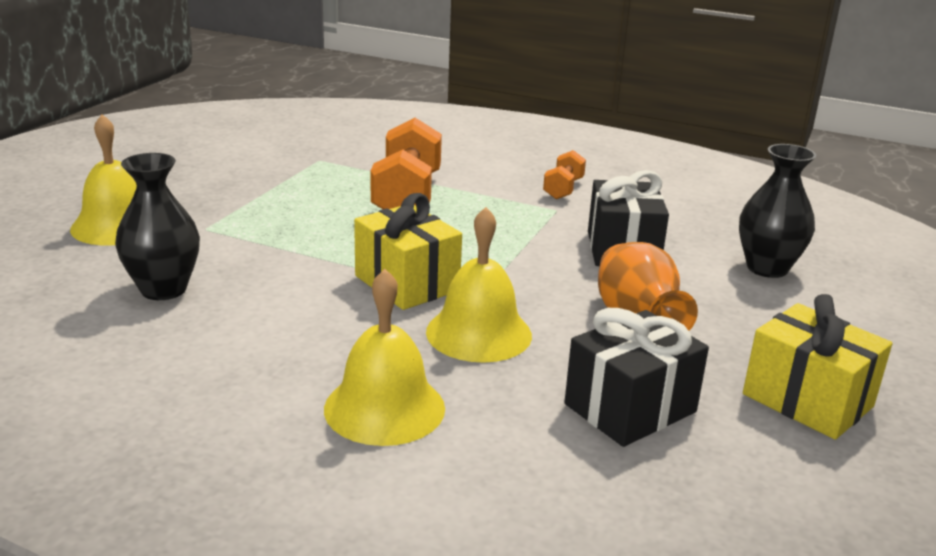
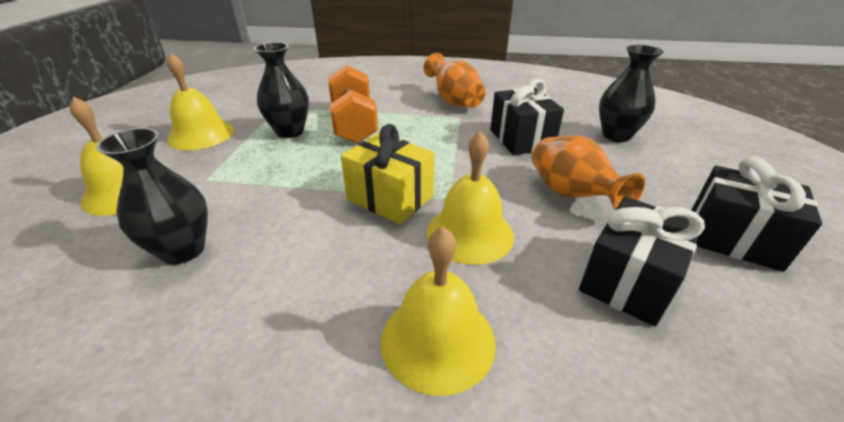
camera: 15 degrees left, 10 degrees up
(213, 179) = (201, 135): none -> yellow bell
(321, 192) = (290, 132): none -> black vase
(563, 189) = (454, 101): orange dumbbell -> orange vase
(807, 400) = (733, 238): yellow gift -> black gift

